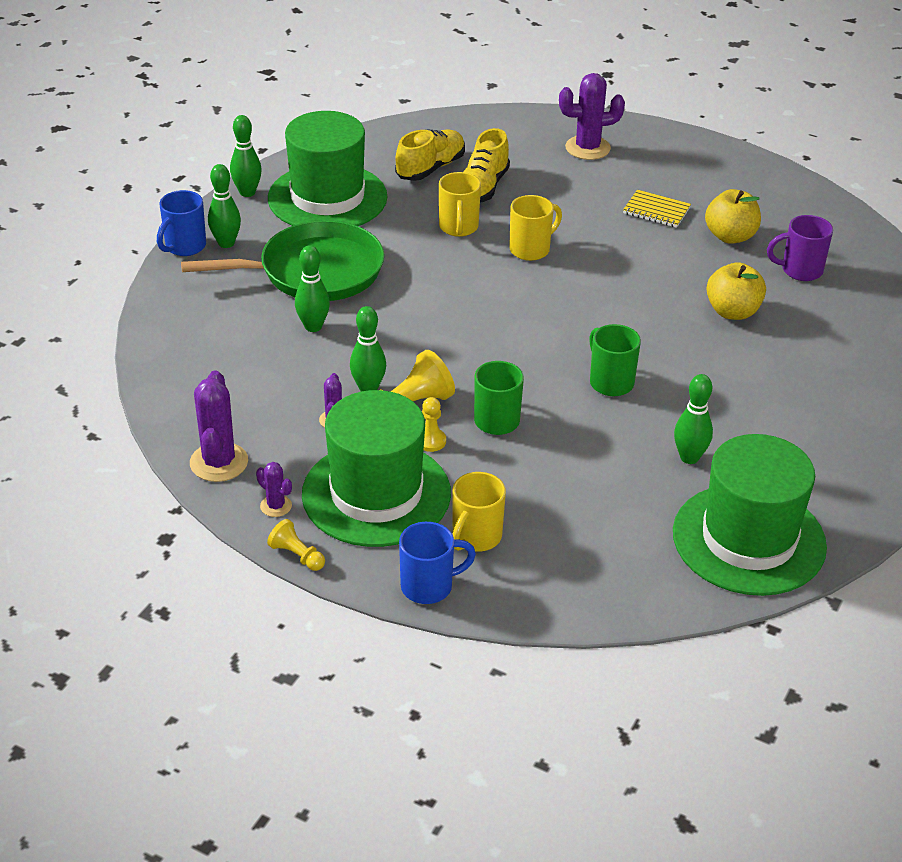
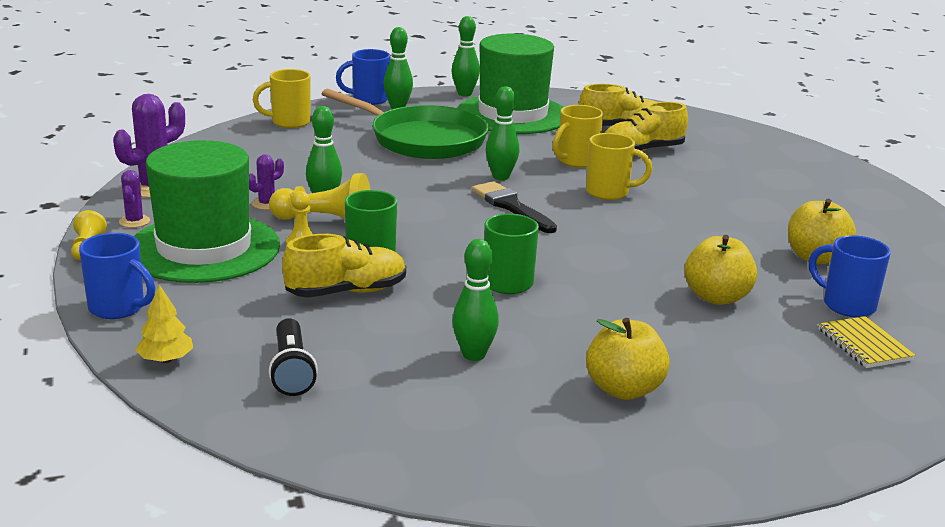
camera: 45 degrees right, 15 degrees down
(313, 326) = (361, 161): green bowling pin -> green bowling pin (501, 177)
(475, 537) = (209, 303): yellow mug -> yellow mug (289, 122)
(496, 307) = (511, 207): none -> black brush
(536, 462) = (346, 292): none -> yellow shoe
(539, 599) = (166, 360): none -> yellow tree
(587, 148) = (782, 165): purple cactus -> none
(620, 548) = (292, 370): none -> black flashlight
(656, 211) = (771, 217): yellow notebook -> yellow notebook (864, 345)
(749, 539) = (407, 430): green hat -> none
(796, 424) = (624, 389): none -> yellow apple
(800, 270) = (846, 305): purple mug -> blue mug

